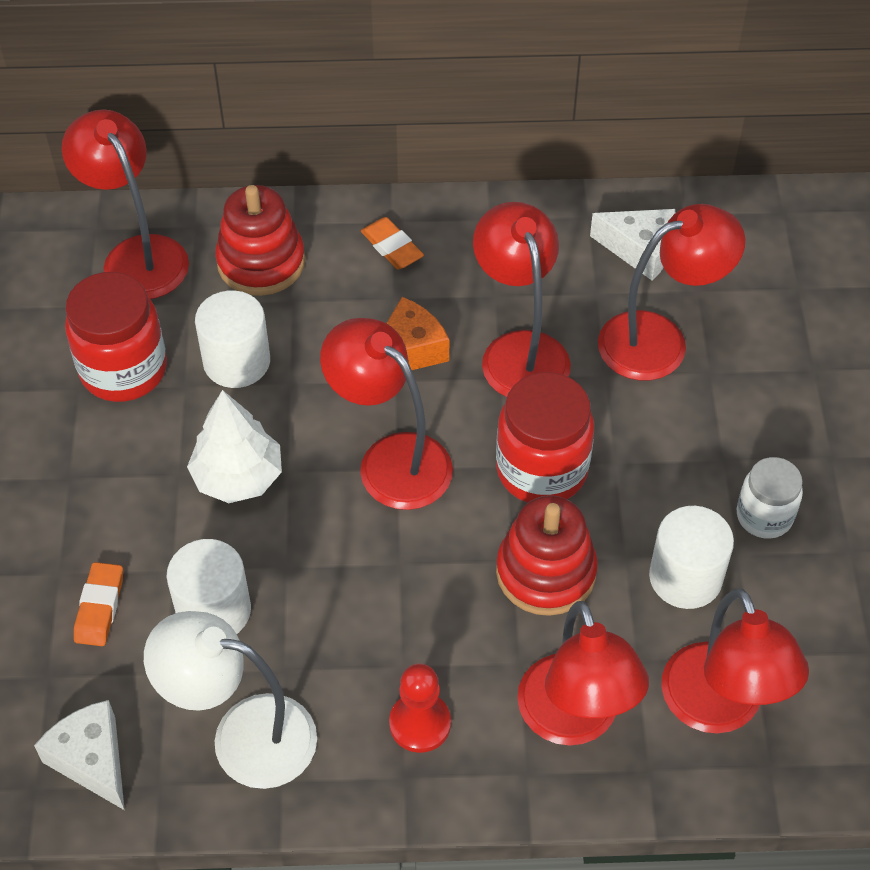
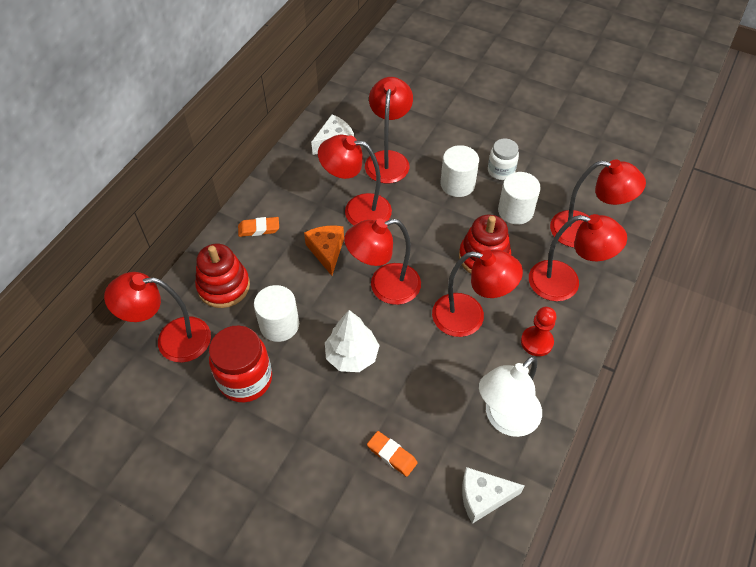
camera: 60 degrees left, 0 degrees up
(214, 610) = (426, 401): white cylinder -> white cylinder (457, 184)
(407, 603) = (469, 317): none -> red lamp
(541, 470) = (429, 233): red jar -> none

